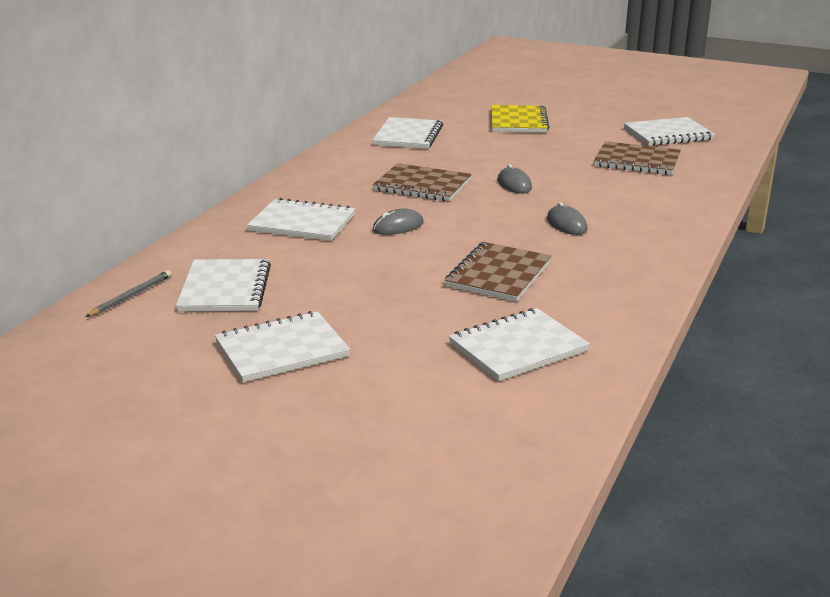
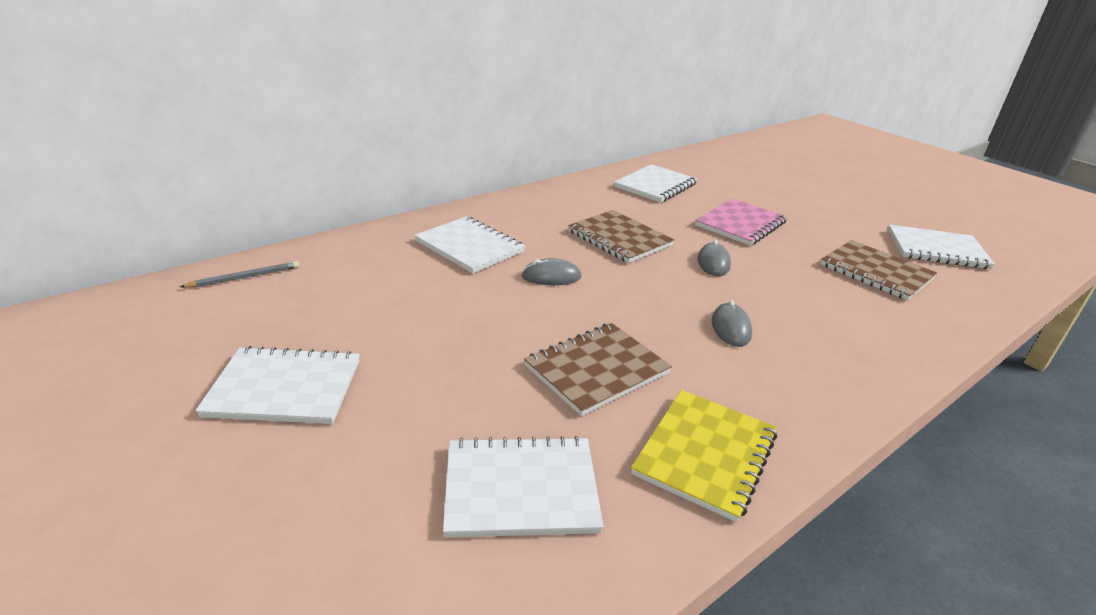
camera: 25 degrees right, 5 degrees up
(225, 288) = (325, 295): white notebook -> none
(509, 150) = (740, 224): none -> pink notebook
(518, 121) = (777, 196): yellow notebook -> yellow notebook (705, 454)

